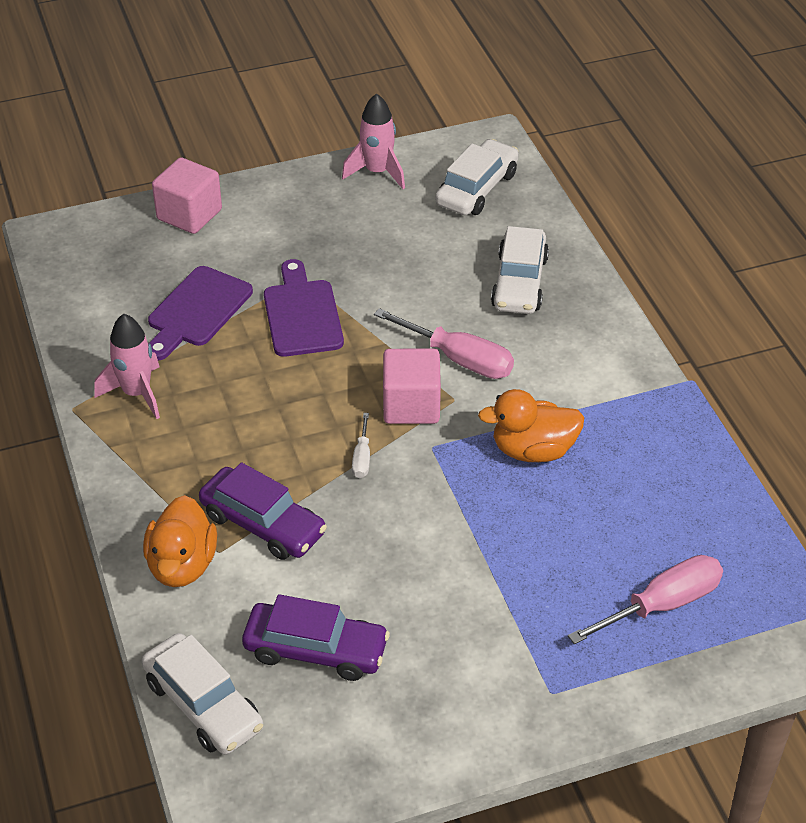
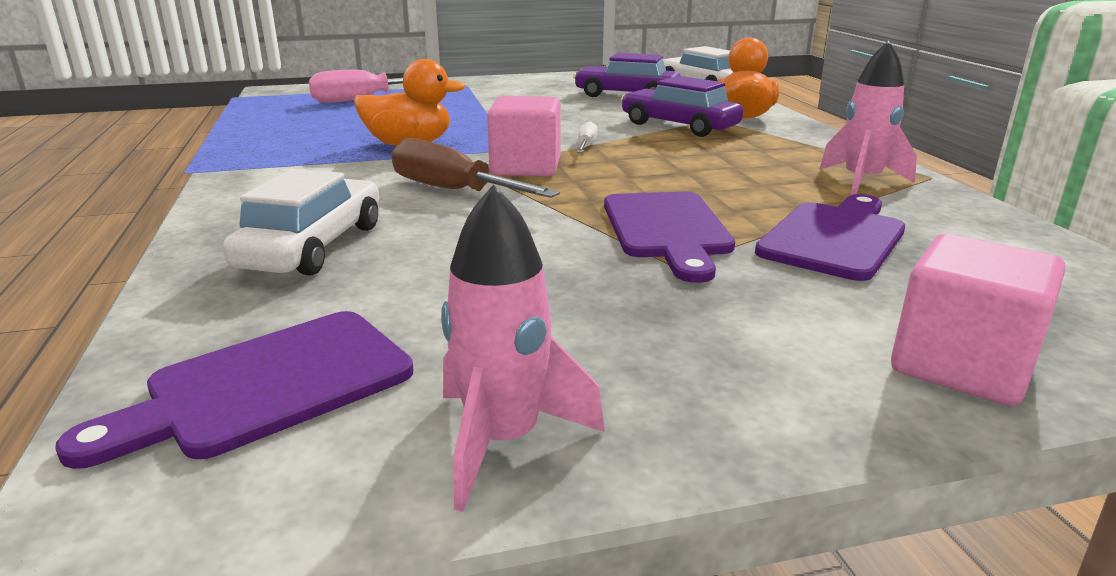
camera: 175 degrees left, 20 degrees down
(459, 359) = (453, 191): pink screwdriver -> brown screwdriver
(477, 189) = (267, 386): white car -> purple cutting board

